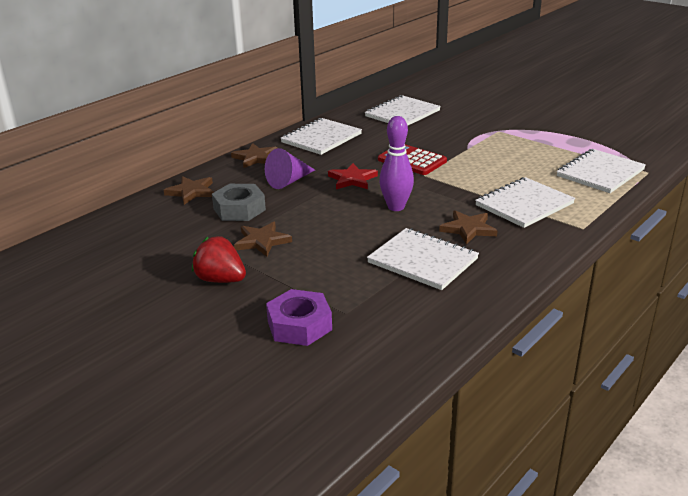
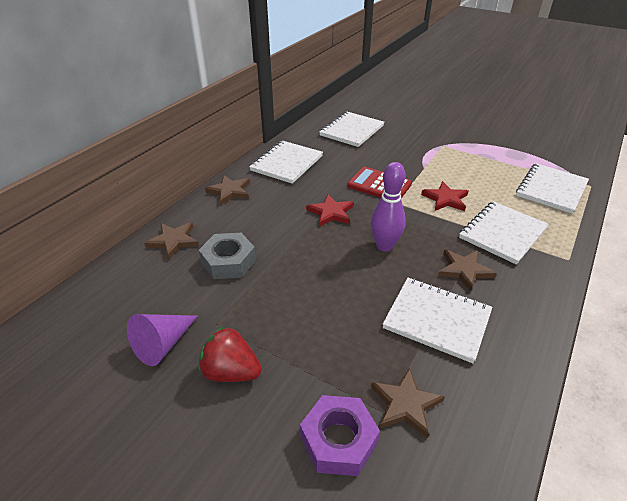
camera: 10 degrees left, 10 degrees up
(262, 241) = (263, 306): brown star -> brown star (405, 404)
(289, 181) = (270, 219): purple cone -> purple cone (163, 344)
(477, 175) = (445, 199): none -> red star

